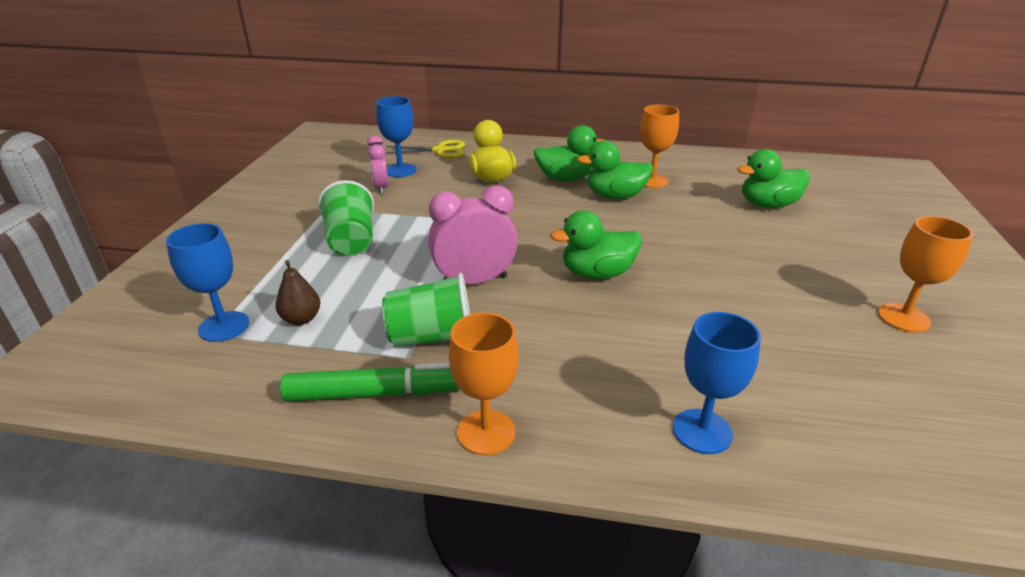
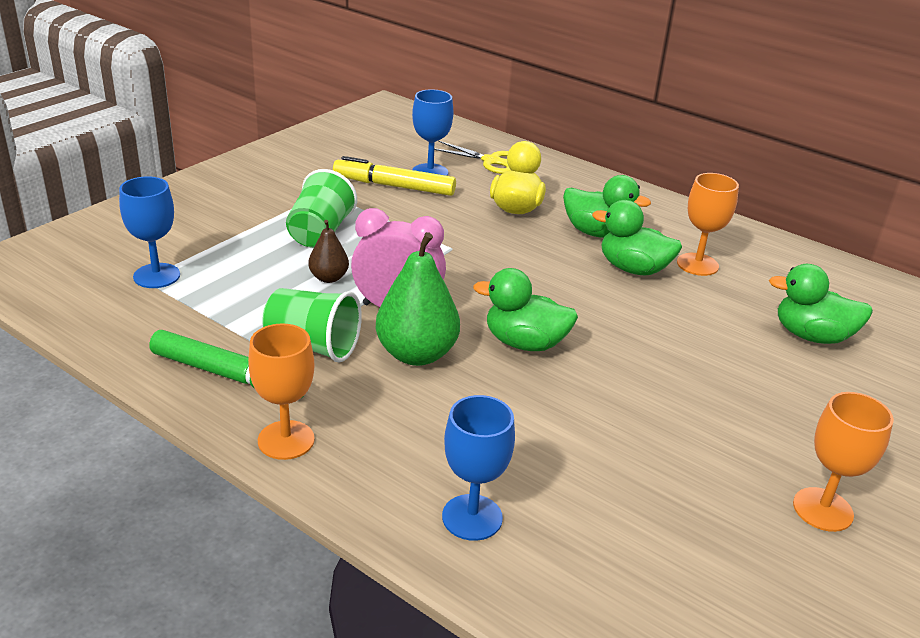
camera: 25 degrees right, 0 degrees up
(301, 319) = (220, 291): brown pear -> brown pear (329, 278)
(381, 188) = (394, 186): pink clock -> yellow marker
(525, 312) = (416, 354): none -> green pear

